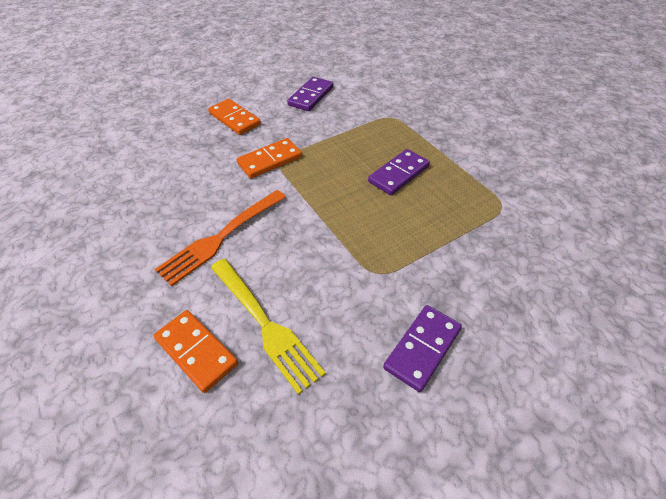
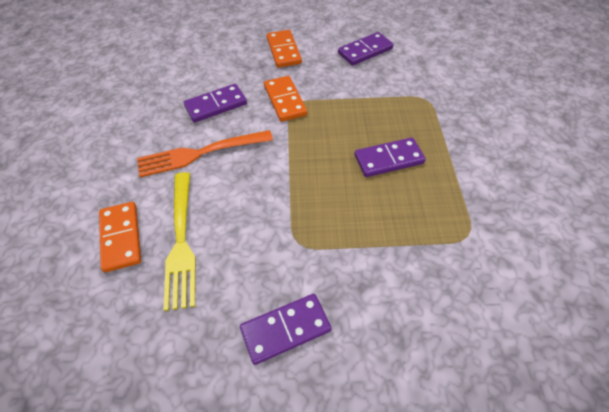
camera: 30 degrees right, 5 degrees up
(203, 189) = (216, 105): none -> purple domino
(270, 160) = (285, 100): orange domino -> orange domino turned 75 degrees clockwise

